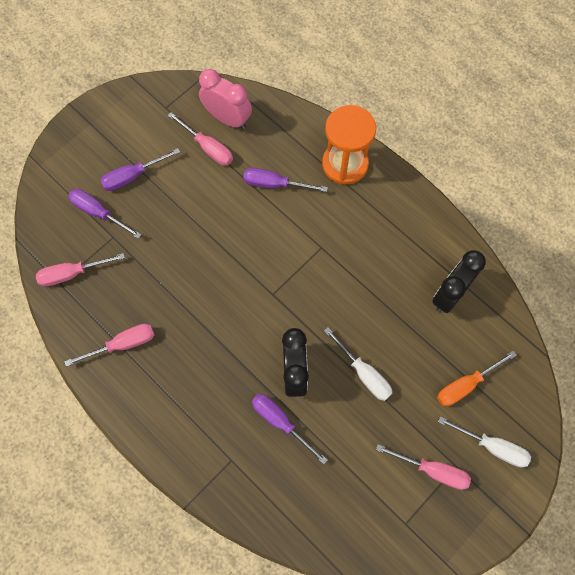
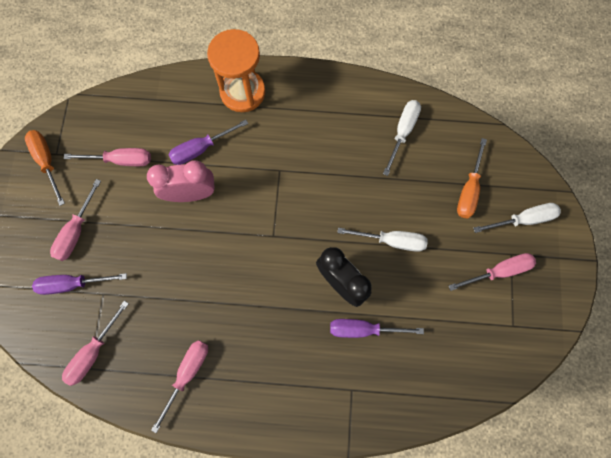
camera: 40 degrees left, 5 degrees up
(133, 176) = (76, 231): purple screwdriver -> pink screwdriver
(154, 109) = (47, 162): none -> orange screwdriver
(227, 118) = (117, 124): pink clock -> pink clock (191, 194)
(450, 294) = (402, 132): black clock -> white screwdriver

